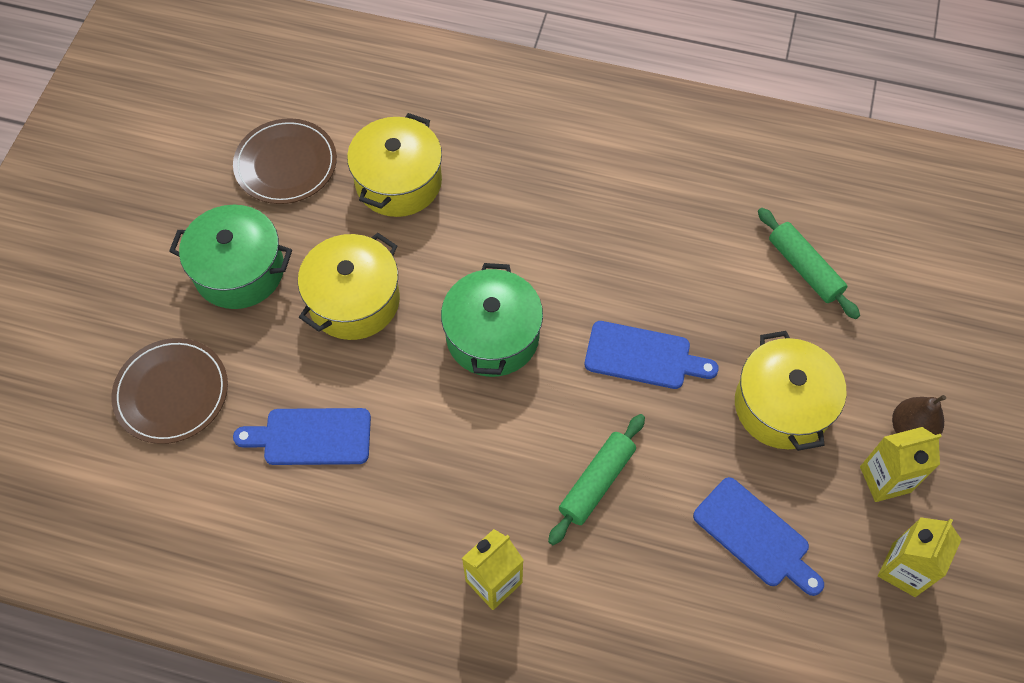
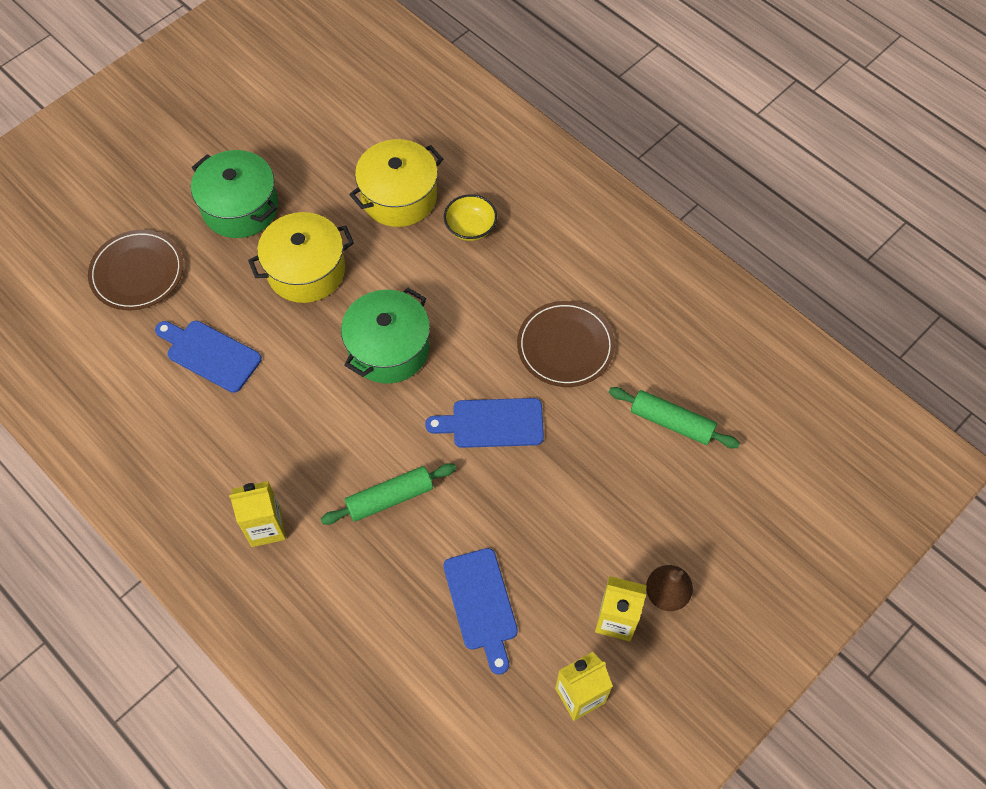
camera: 30 degrees right, 0 degrees up
(286, 164) = (325, 143): brown plate -> brown plate (565, 346)
(490, 178) = (470, 228): none -> yellow bowl
(643, 356) = (492, 423): blue cutting board -> blue cutting board turned 135 degrees clockwise
(781, 406) = (574, 519): yellow pot -> none
(804, 269) = (671, 422): green rolling pin -> green rolling pin turned 60 degrees counterclockwise

